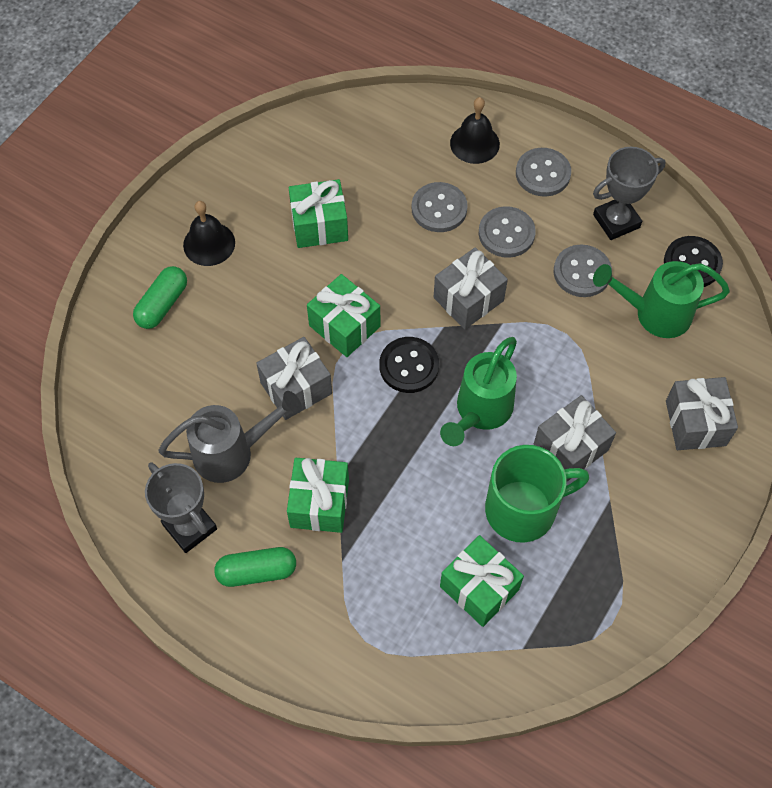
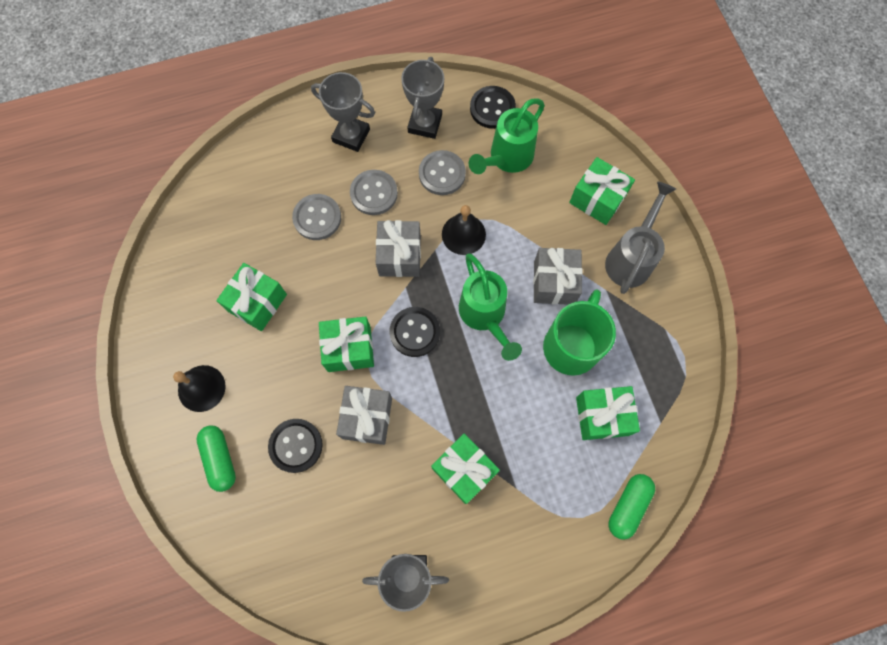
camera: 50 degrees left, 10 degrees up
(223, 351) = (296, 445): none -> black button
(232, 452) = (378, 500): grey watering can -> grey watering can (630, 258)
(257, 571) = (479, 551): green capsule -> green capsule (628, 506)
(474, 143) = (289, 155): black bell -> black bell (463, 234)
(543, 173) = (351, 135): grey button -> grey trophy
(695, 423) = (597, 199): grey gift -> green gift

